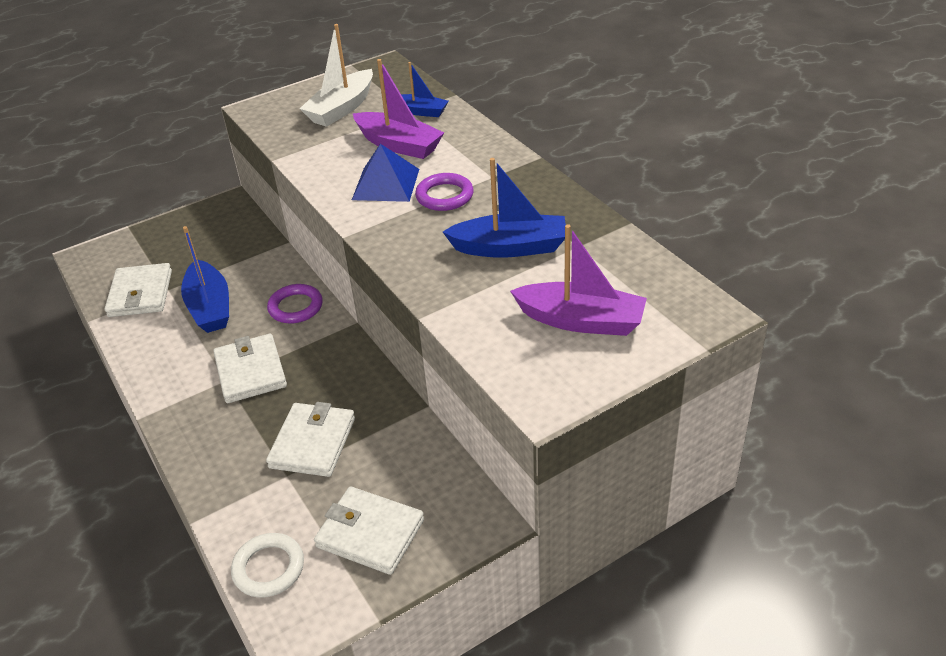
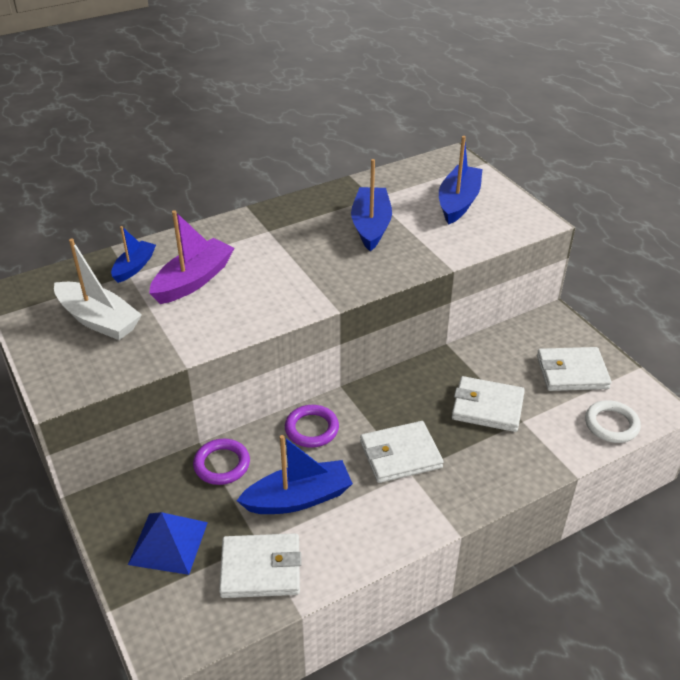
camera: 90 degrees left, 0 degrees up
(370, 533) = (572, 372): white wallet -> white wallet turned 60 degrees clockwise
(386, 184) = (260, 288): blue pyramid -> blue pyramid (168, 543)
(444, 196) = (290, 255): purple ring -> purple ring (222, 464)
(581, 321) = (458, 202): purple boat -> blue boat

